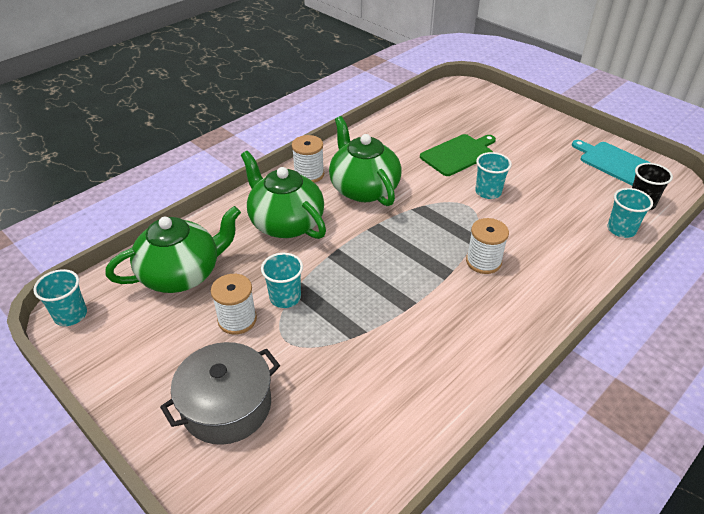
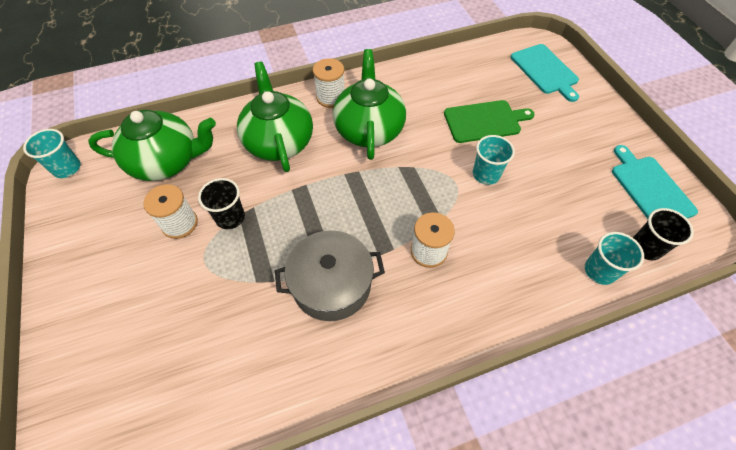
camera: 25 degrees right, 15 degrees up
(227, 406) = (120, 303): grey pot -> grey pot (331, 284)
(285, 297) = (230, 217): turquoise cup -> black cup
(480, 105) = (545, 71): none -> turquoise cutting board

